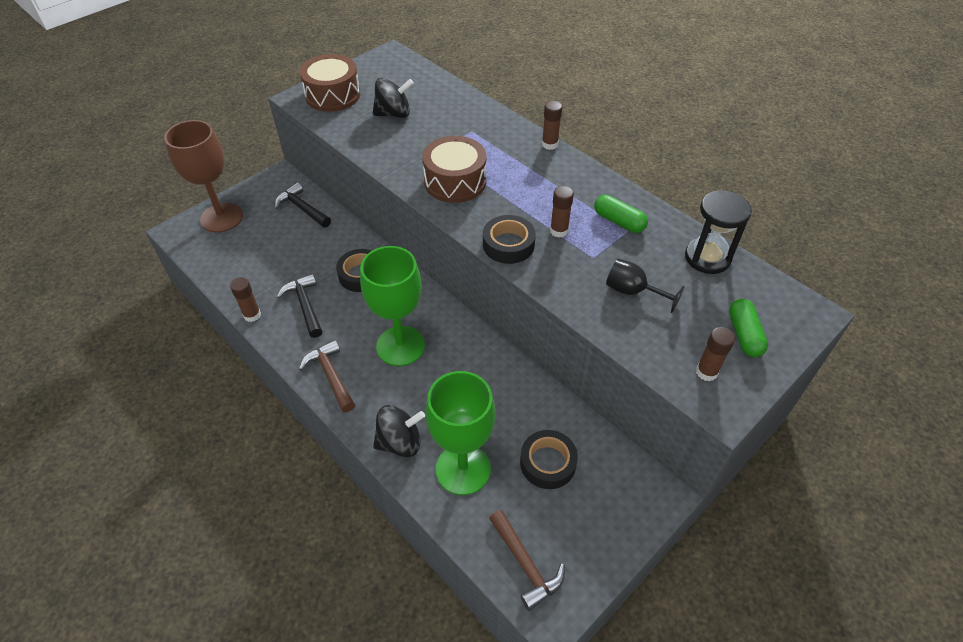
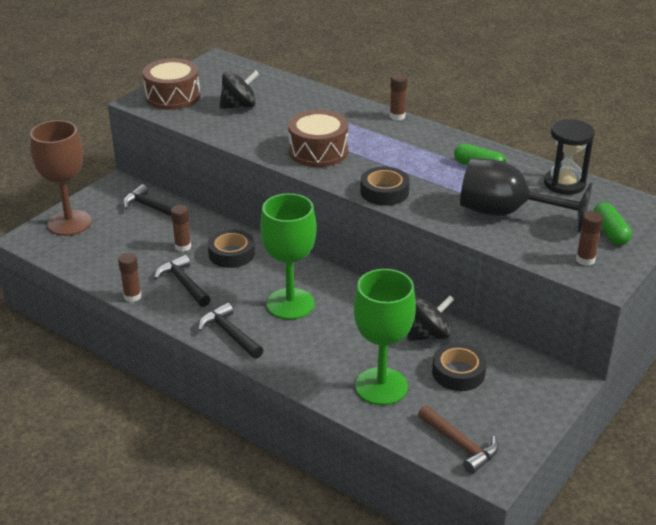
camera: 10 degrees left, 15 degrees down
(330, 375) = (229, 334): brown hammer -> black hammer
(400, 442) = (315, 374): black spinning top -> black spinning top (428, 335)
(559, 231) = (427, 178): brown glue stick -> brown glue stick (183, 247)
(633, 292) = (506, 213): black goblet -> black goblet, size x1.89

